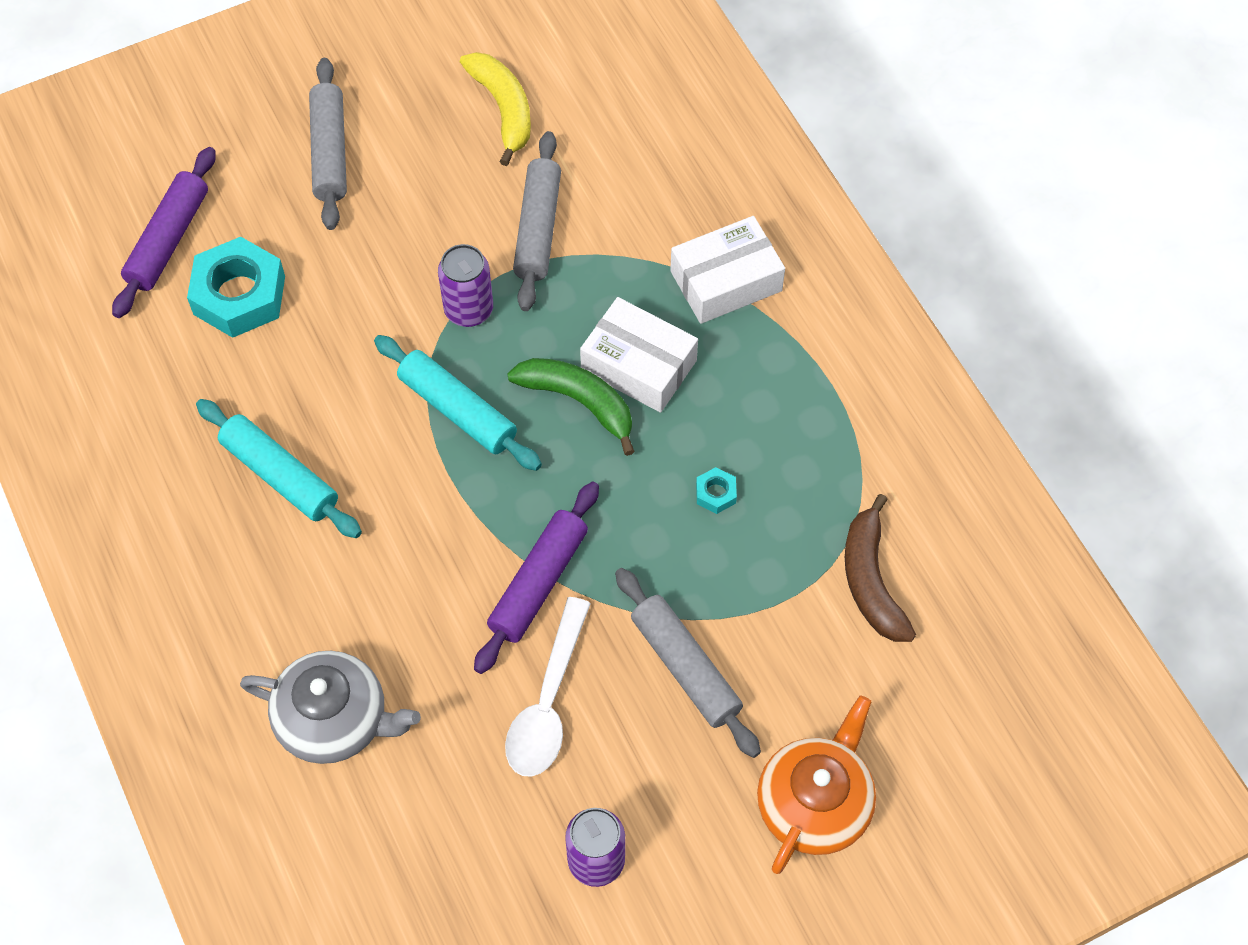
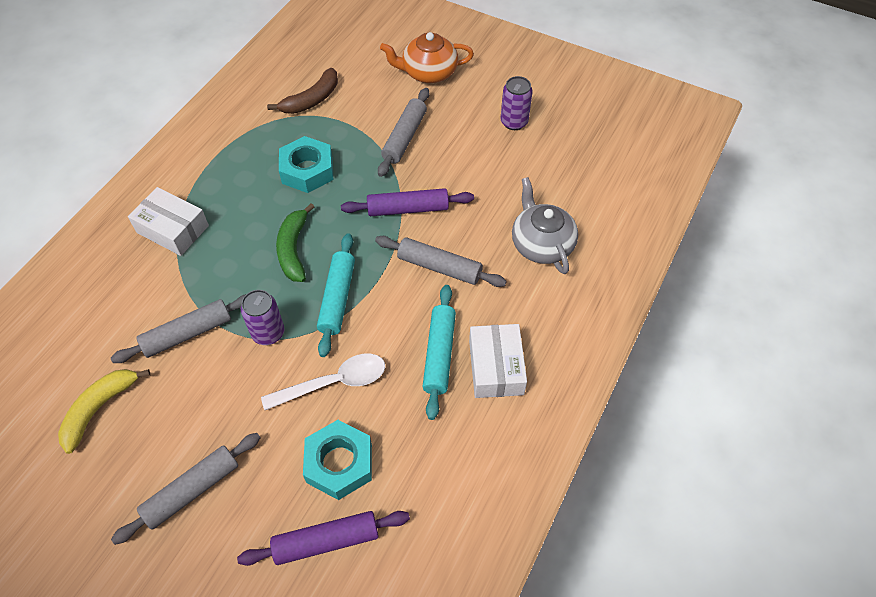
camera: 125 degrees left, 5 degrees down
(406, 559) = (439, 267): none -> grey rolling pin
(548, 702) = (462, 173): white spoon -> white spoon (333, 383)
(639, 365) = (253, 237): white box -> white box (496, 367)
(716, 493) = (307, 170): turquoise nut -> turquoise nut, size x2.31

